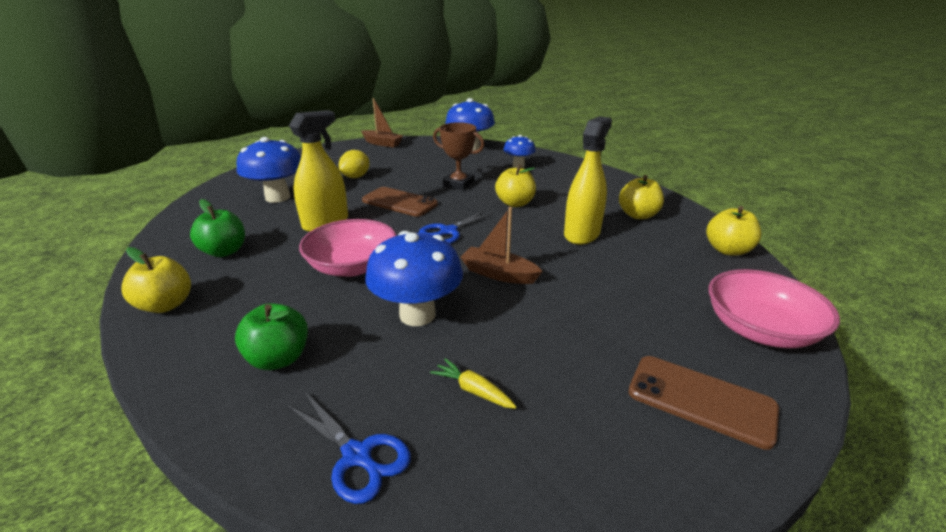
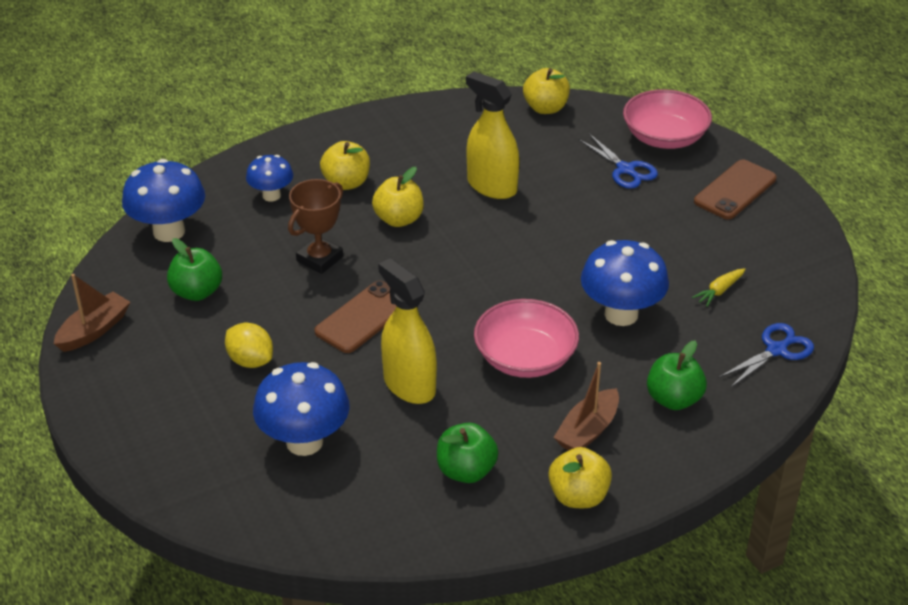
camera: 80 degrees left, 10 degrees up
(417, 159) = (197, 292): none -> green apple
(448, 231) = (461, 281): blue scissors -> blue scissors (625, 169)
(498, 274) = (560, 256): brown boat -> brown boat (587, 431)
(638, 215) = (458, 138): yellow apple -> yellow apple (346, 183)

